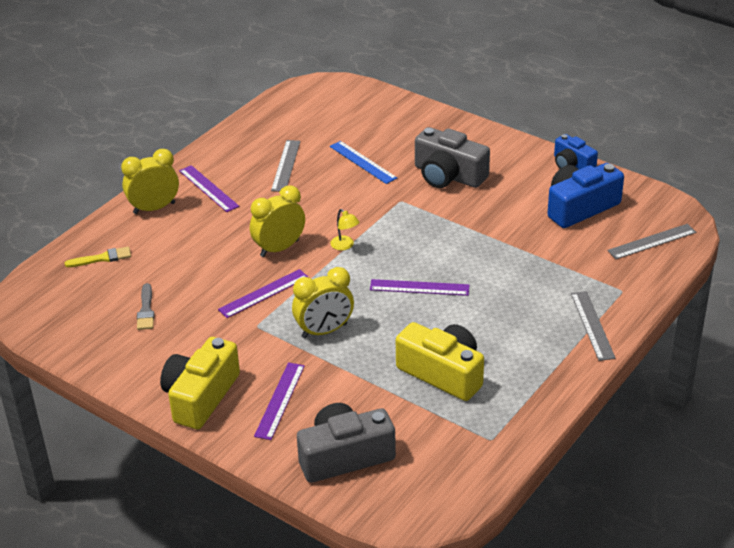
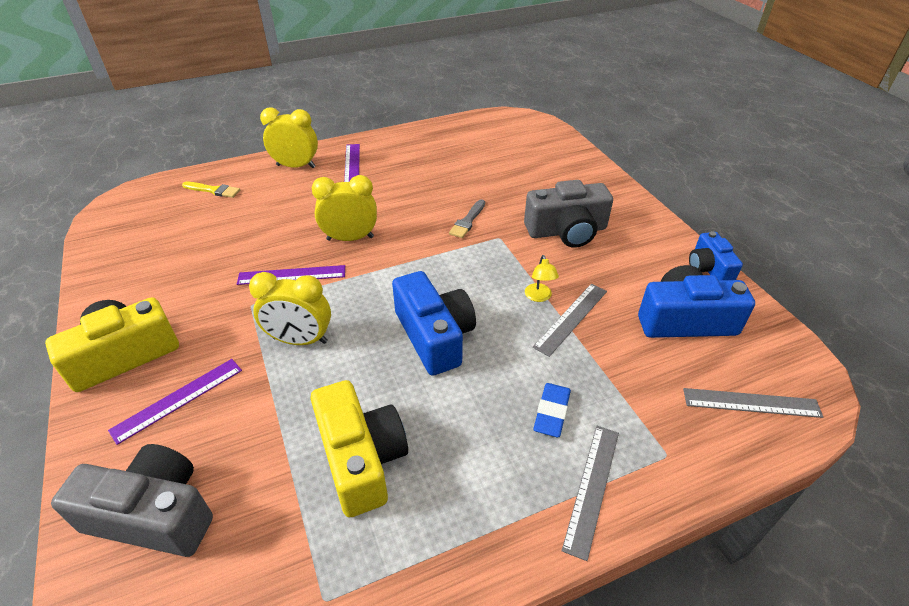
camera: 30 degrees right, 5 degrees up
(146, 310) = (188, 247): grey brush -> grey brush (467, 221)
(286, 165) = (430, 170): grey ruler -> grey ruler (571, 318)
(345, 246) = (407, 260): yellow lamp -> yellow lamp (539, 297)
(363, 162) = (498, 190): blue ruler -> none
(419, 287) = (434, 336): purple ruler -> blue camera
(448, 175) = (566, 231): grey camera -> grey camera turned 75 degrees counterclockwise
(538, 298) = (551, 412): none -> blue eraser

